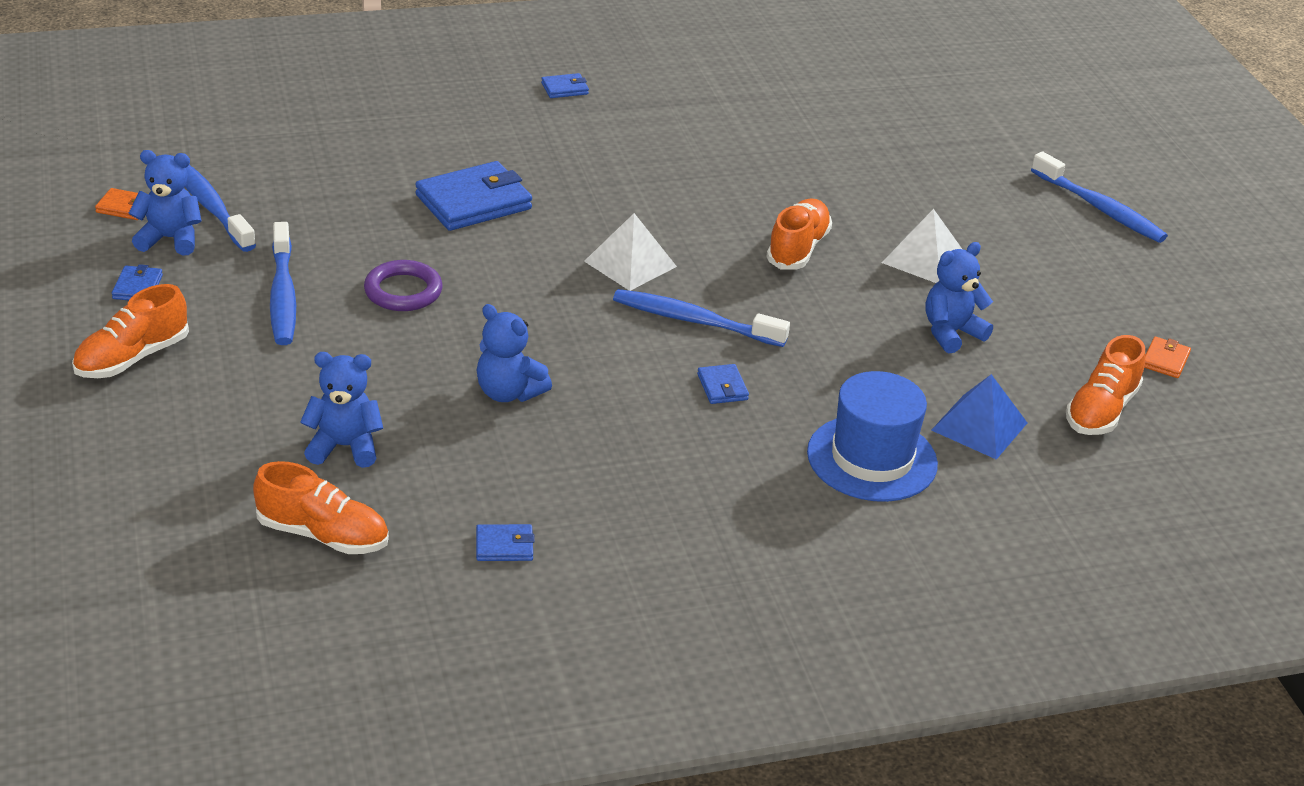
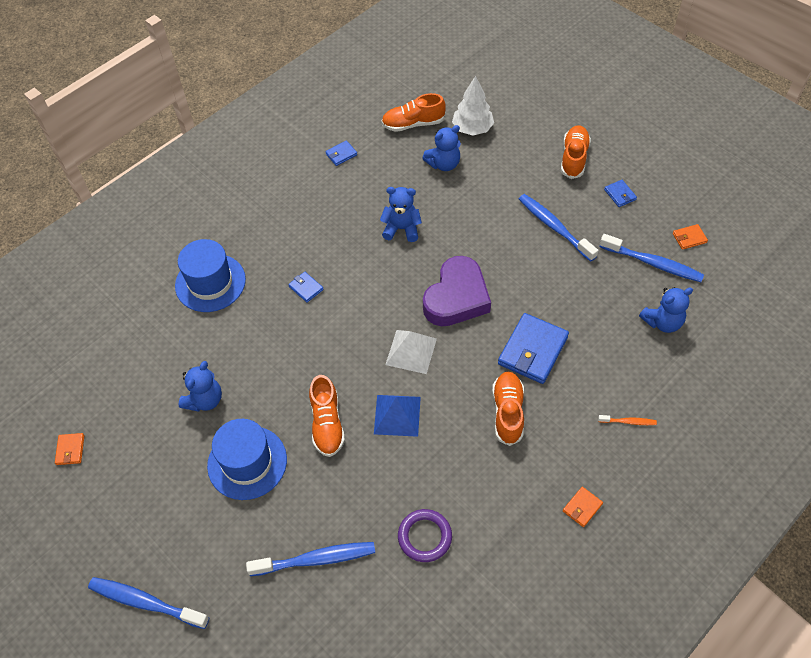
camera: 155 degrees right, 20 degrees up
(170, 239) = (643, 231): blue teddy bear -> blue teddy bear (662, 322)
(231, 476) = (472, 129): none -> white tree
(403, 291) = (504, 262): purple ring -> purple ring (424, 537)
(438, 114) = (628, 422): none -> orange toothbrush
(513, 286) = (456, 297): none -> purple heart
(565, 88) = (582, 507): blue wallet -> orange wallet
(694, 321) = (348, 326): blue toothbrush -> blue toothbrush (316, 559)
(924, 258) = (247, 462): white pyramid -> blue hat
(979, 426) = (164, 334): blue pyramid -> blue pyramid (397, 415)
(1101, 411) = (101, 383): orange shoe -> orange shoe (507, 412)

